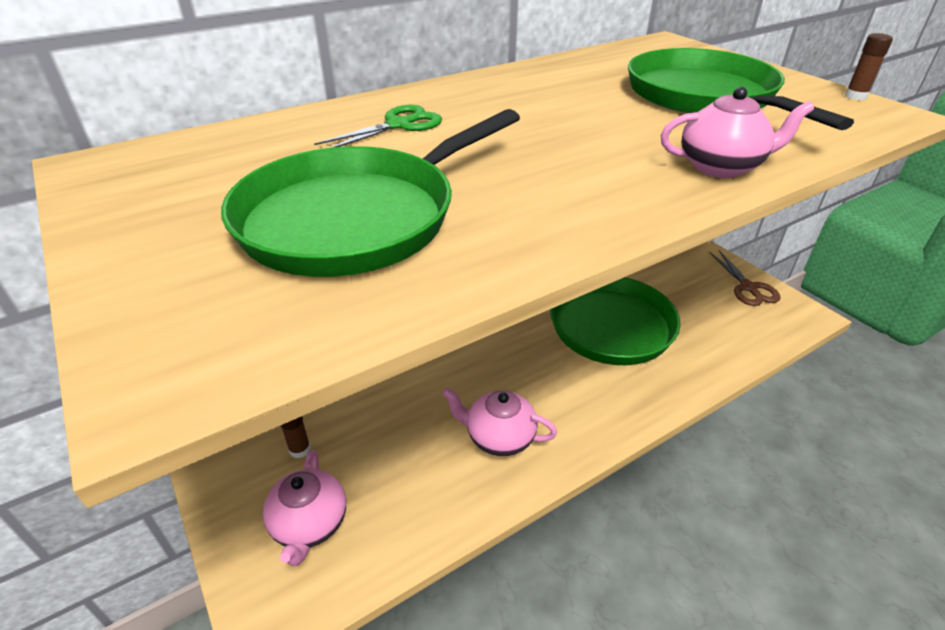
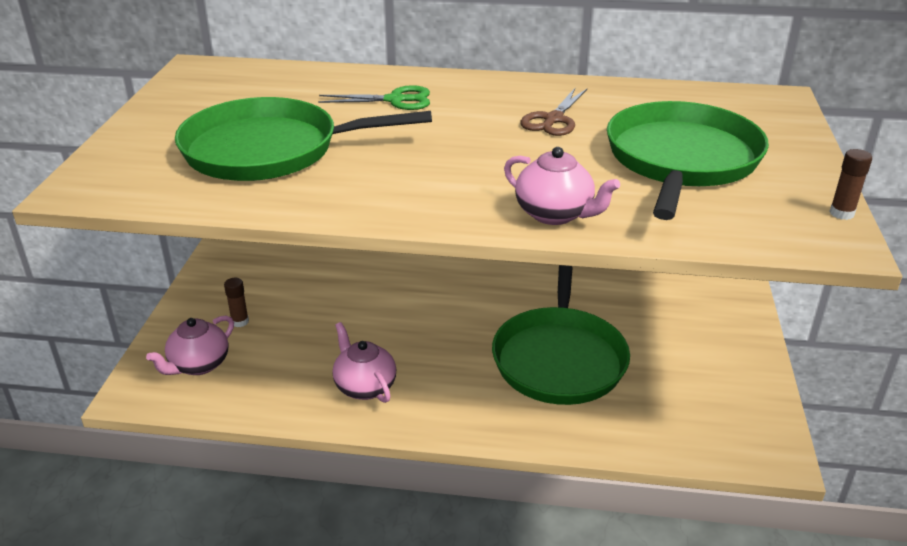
camera: 40 degrees right, 5 degrees down
(748, 288) = (753, 404): brown scissors -> brown scissors (553, 119)

